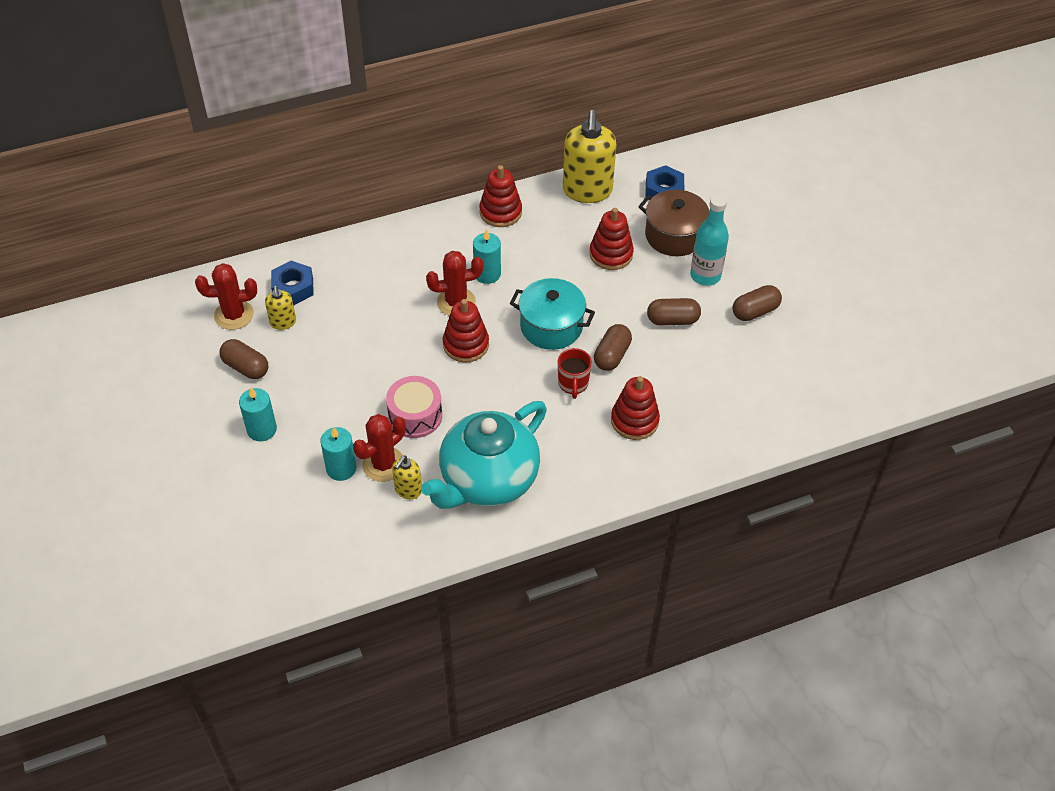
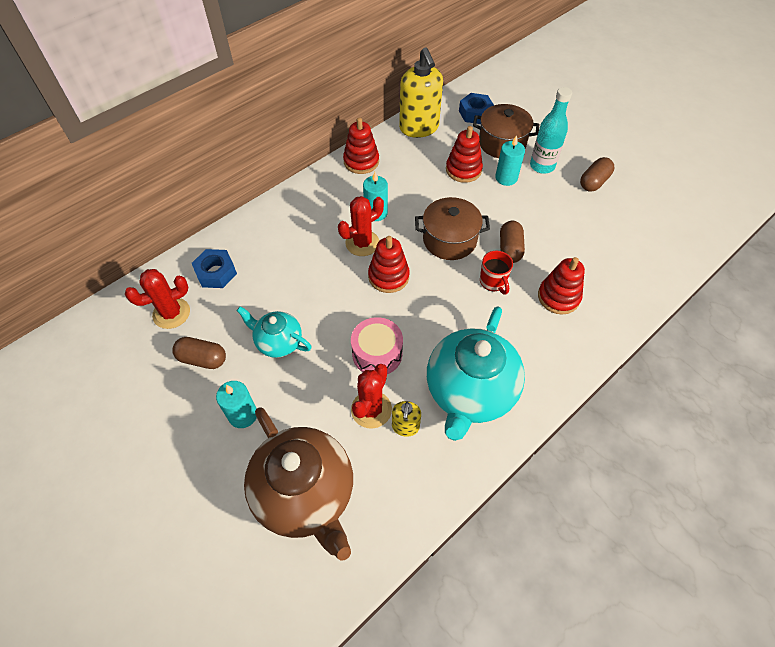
camera: 20 degrees left, 5 degrees up
(283, 322) = (220, 306): yellow soap dispenser -> none
(288, 515) = (305, 494): none -> brown teapot
(324, 374) = (278, 342): none -> turquoise teapot
(341, 468) = (334, 427): turquoise candle -> turquoise candle (506, 178)
(551, 326) = (449, 240): turquoise pot -> brown pot
(672, 320) = (538, 206): brown capsule -> none

